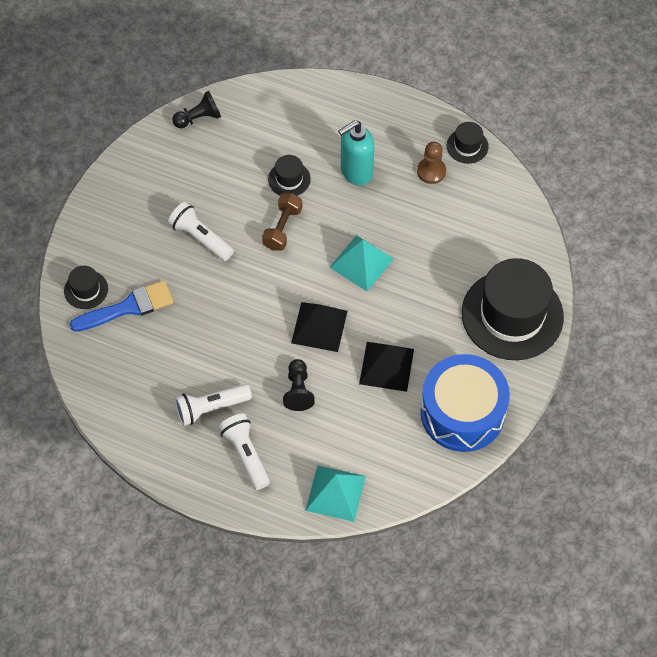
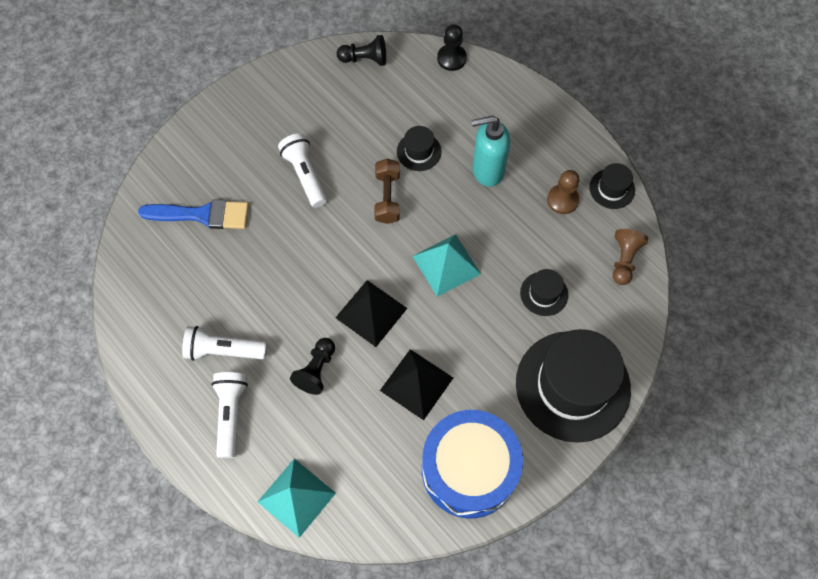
camera: 25 degrees right, 5 degrees up
(86, 290) = (173, 181): black hat -> black hat (544, 293)
(275, 88) = (451, 58): none -> black pawn
(282, 228) = (387, 197): brown dumbbell -> brown dumbbell turned 45 degrees counterclockwise
(505, 200) = (624, 260): none -> brown pawn

